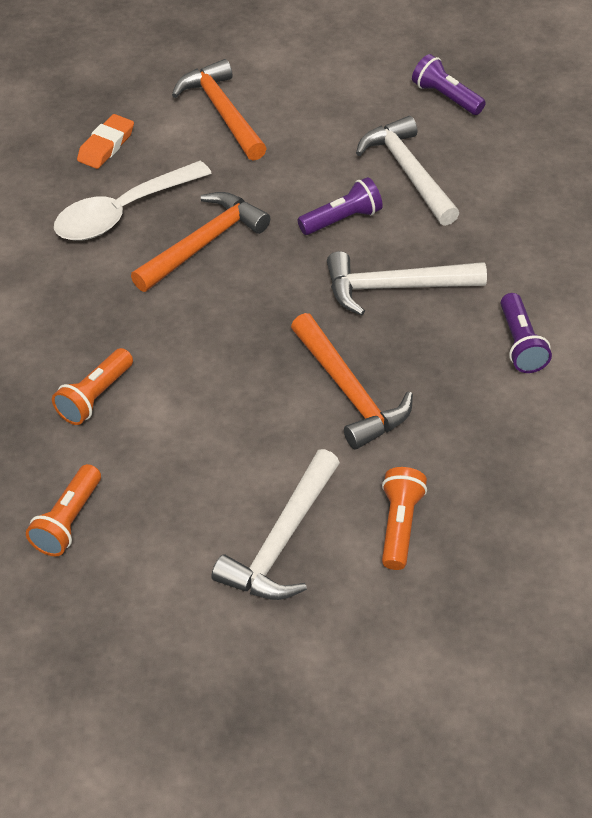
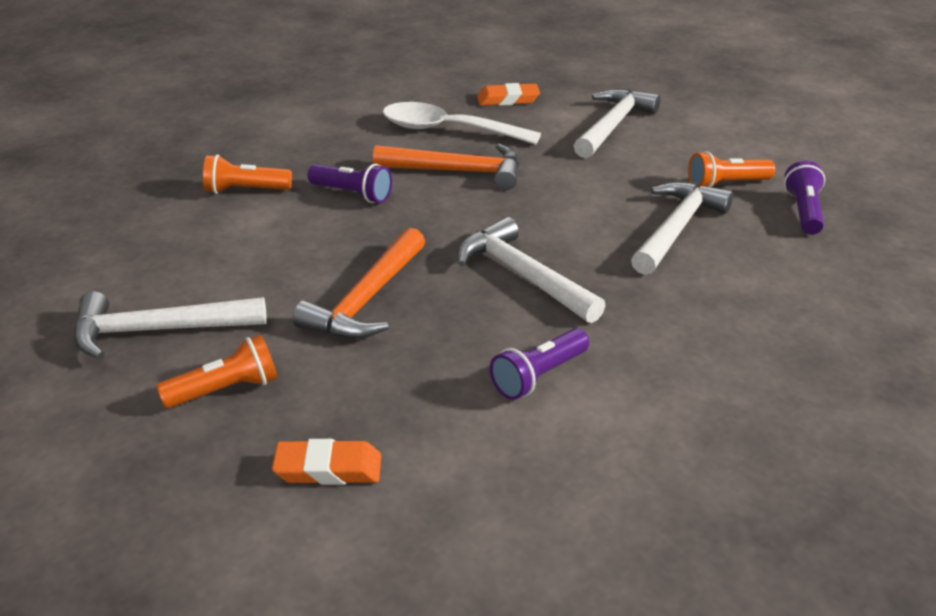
camera: 55 degrees right, 15 degrees down
(68, 521) = (108, 227): orange flashlight -> orange flashlight (726, 184)
(222, 112) = (613, 125): orange hammer -> white hammer
(342, 219) = (570, 219): purple flashlight -> purple flashlight (352, 194)
(534, 501) = (328, 469): none -> orange eraser

